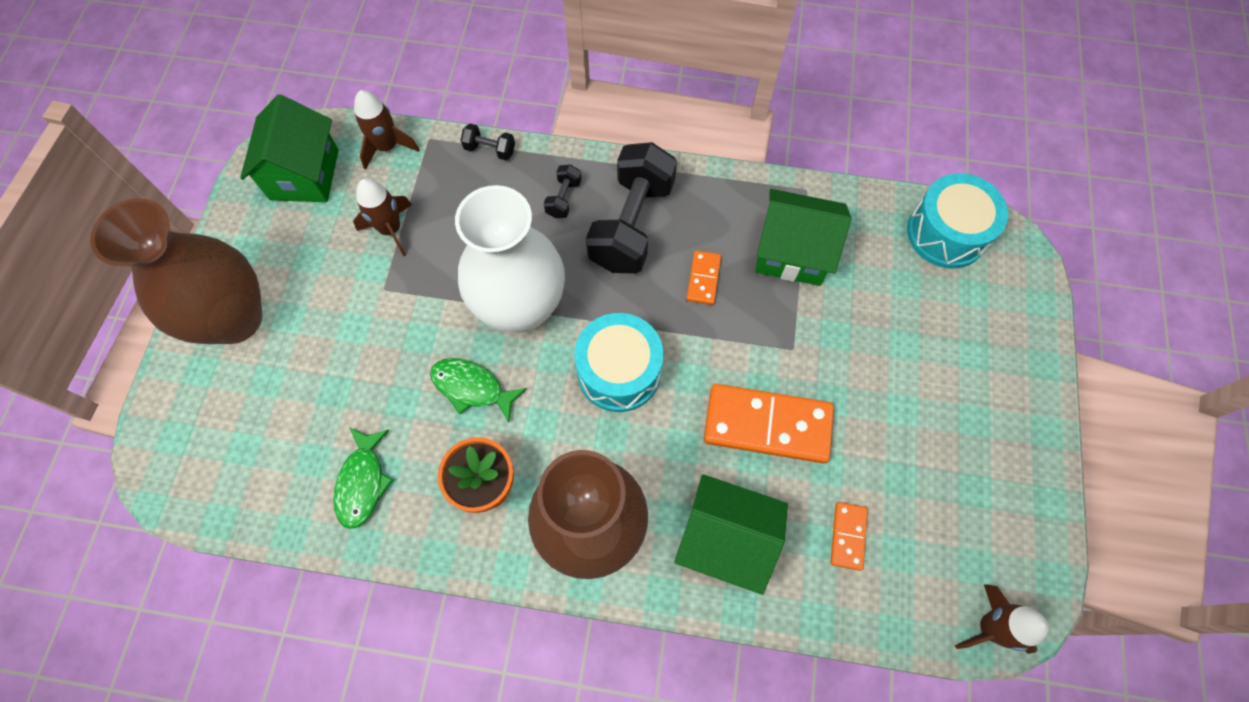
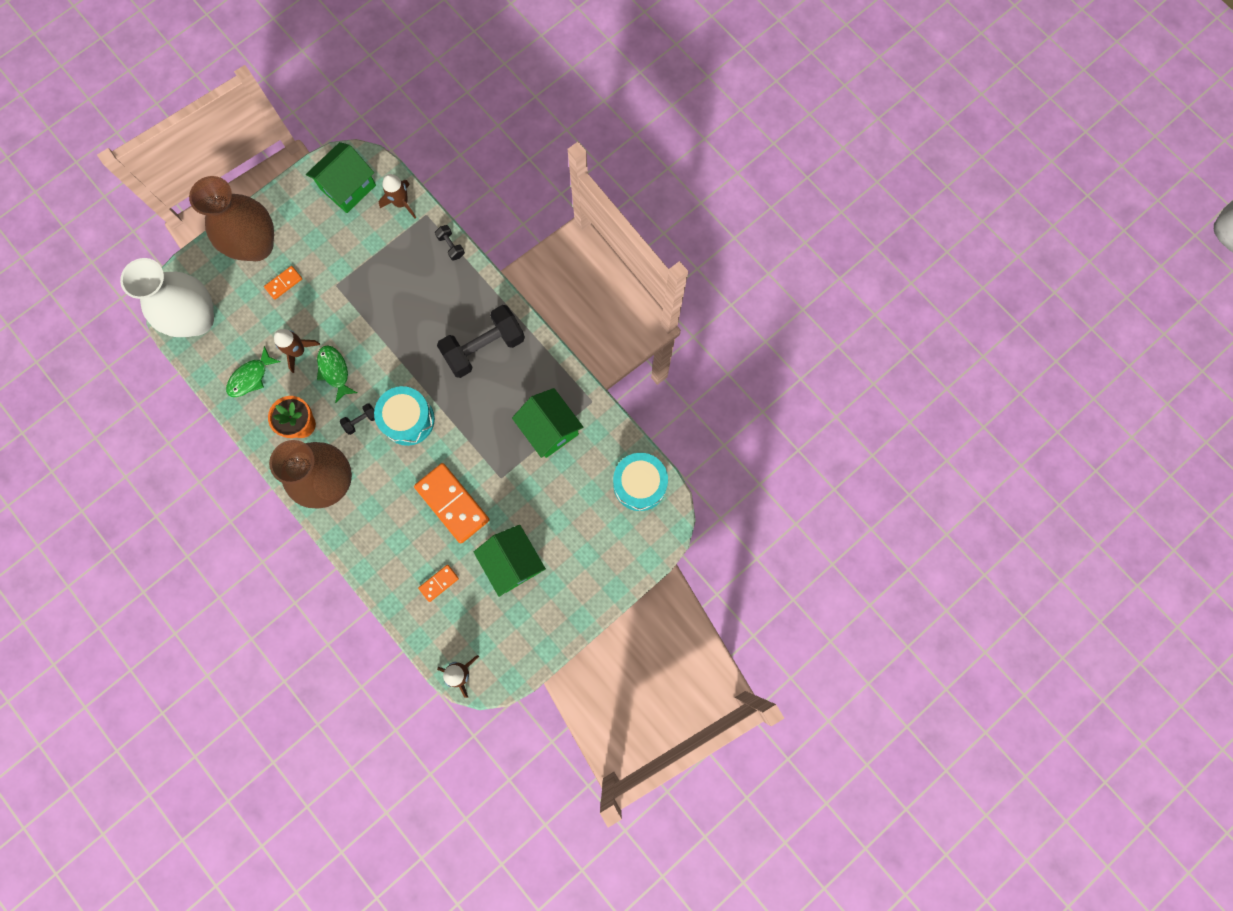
camera: 40 degrees right, 10 degrees up
(390, 229) = (365, 254): brown rocket -> brown rocket (298, 351)
(521, 307) = (391, 348): white vase -> white vase (197, 319)
(563, 198) = (463, 305): black dumbbell -> black dumbbell (361, 421)
(703, 279) = (492, 406): orange domino -> orange domino (284, 283)
(724, 539) = (383, 537): green house -> green house (512, 562)

